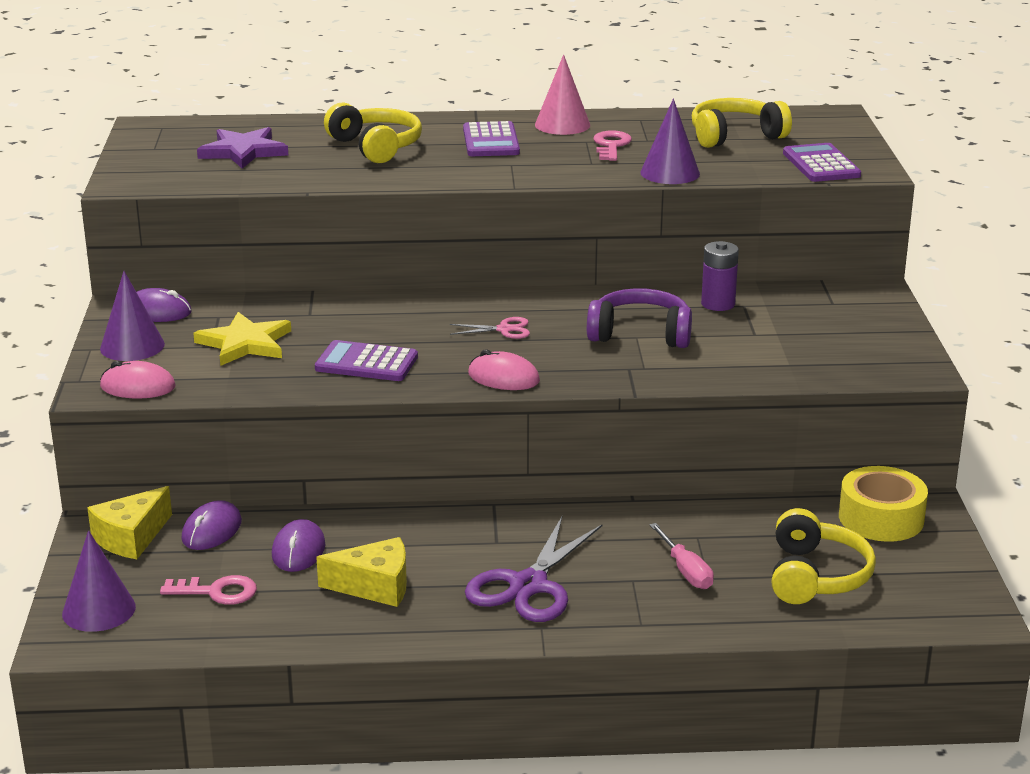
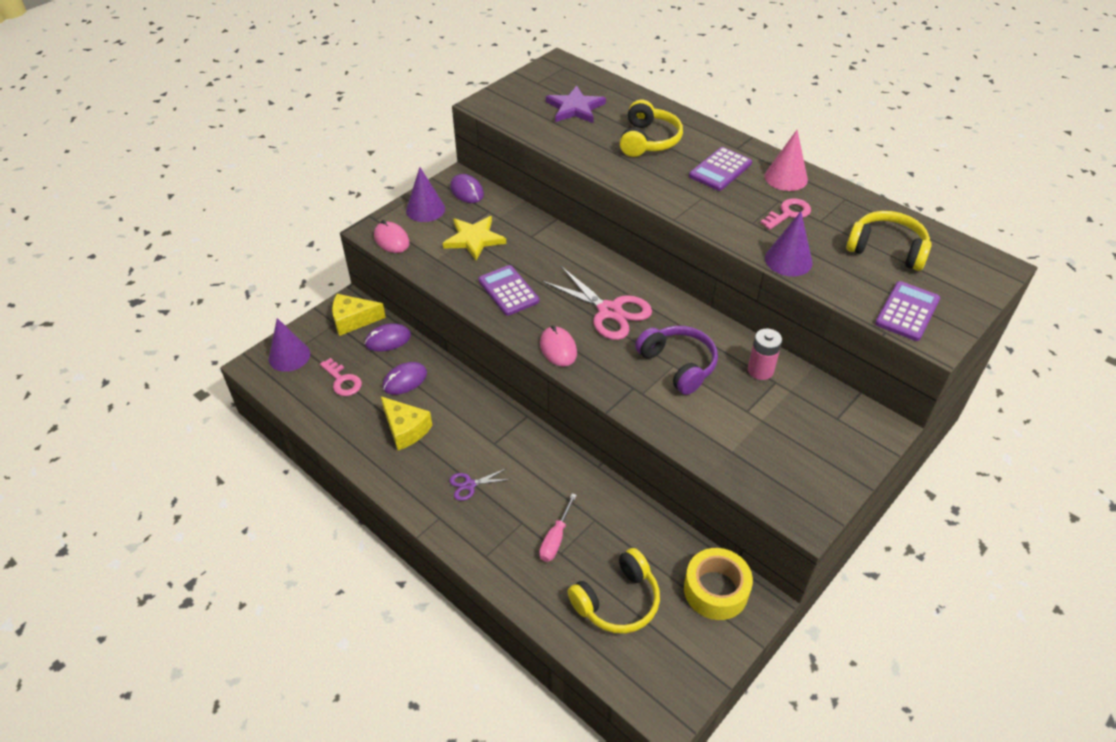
camera: 45 degrees right, 20 degrees up
(504, 329) = (609, 311): pink scissors -> pink scissors, size x2.06
(528, 585) = (469, 485): purple scissors -> purple scissors, size x0.49
(718, 304) = (760, 370): purple battery -> pink battery

